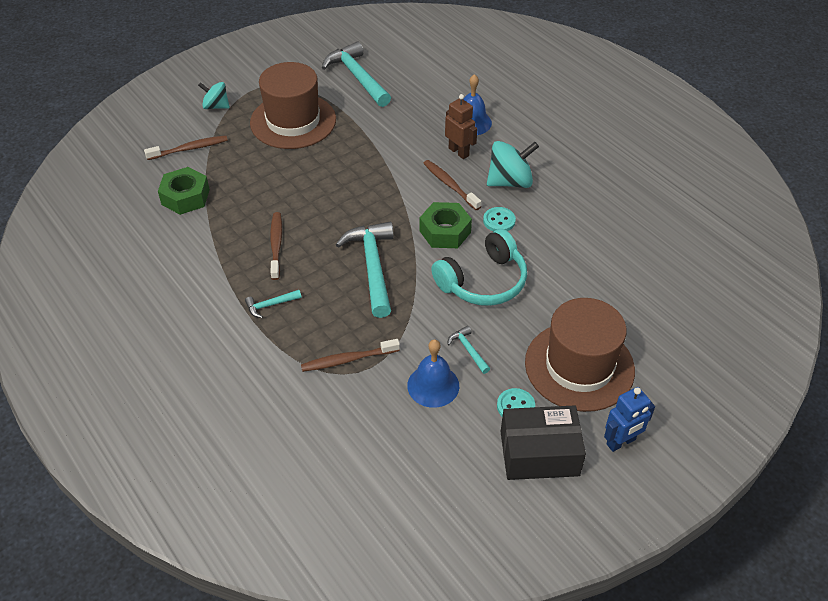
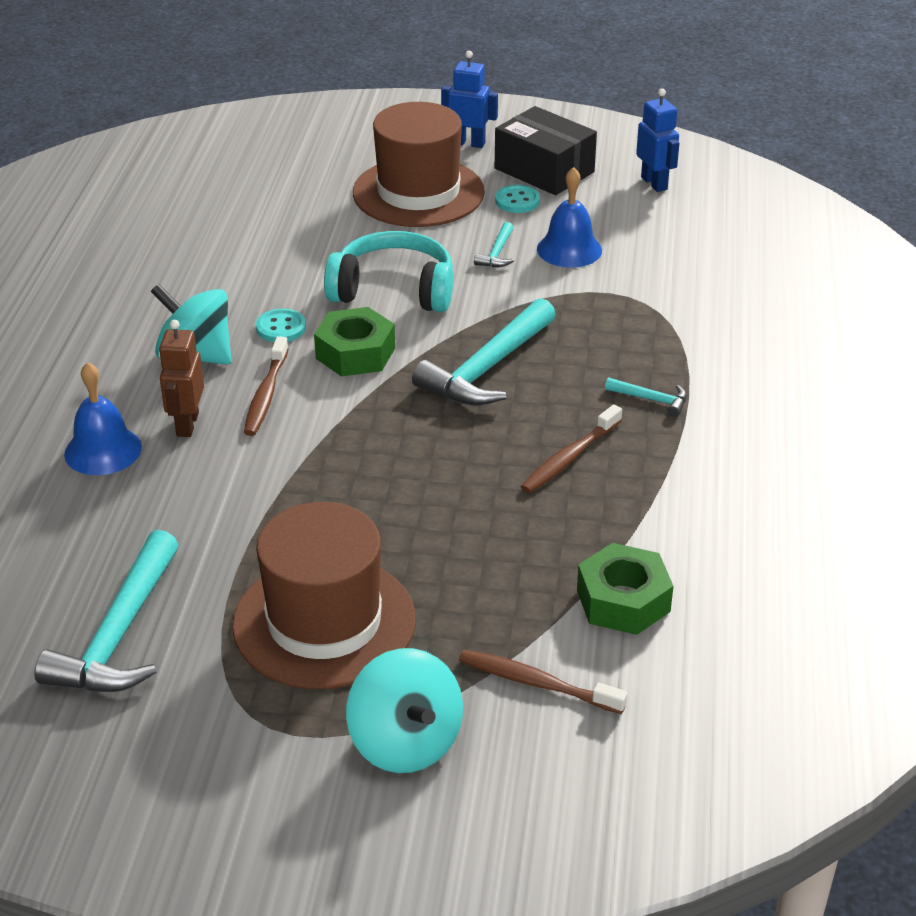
camera: 135 degrees left, 10 degrees down
(216, 106) = (405, 743): turquoise spinning top -> turquoise spinning top, size x1.59
(348, 360) = (625, 309): brown toothbrush -> none
(455, 501) = (654, 183): none -> blue robot

